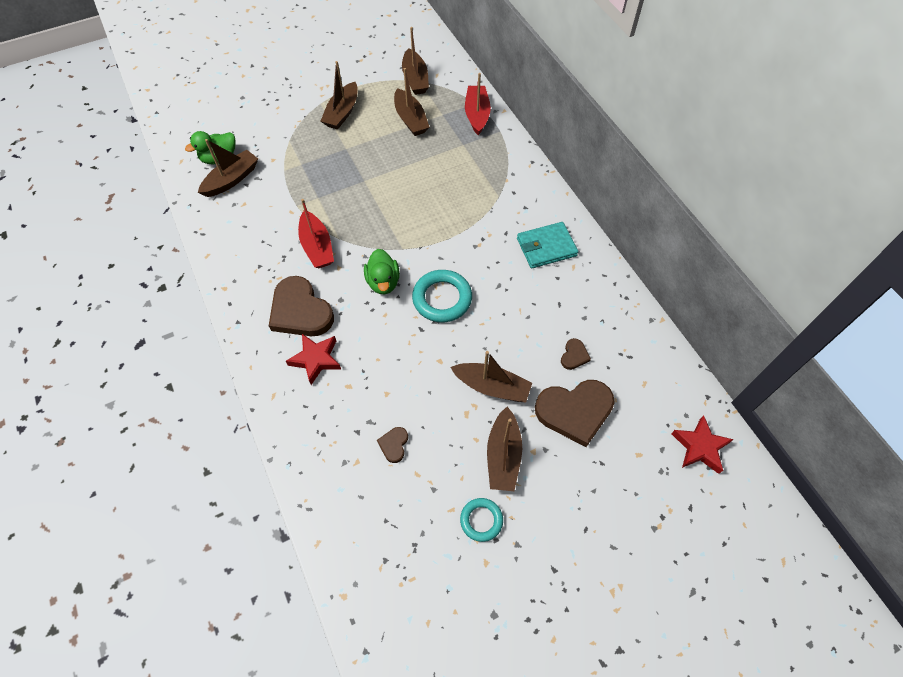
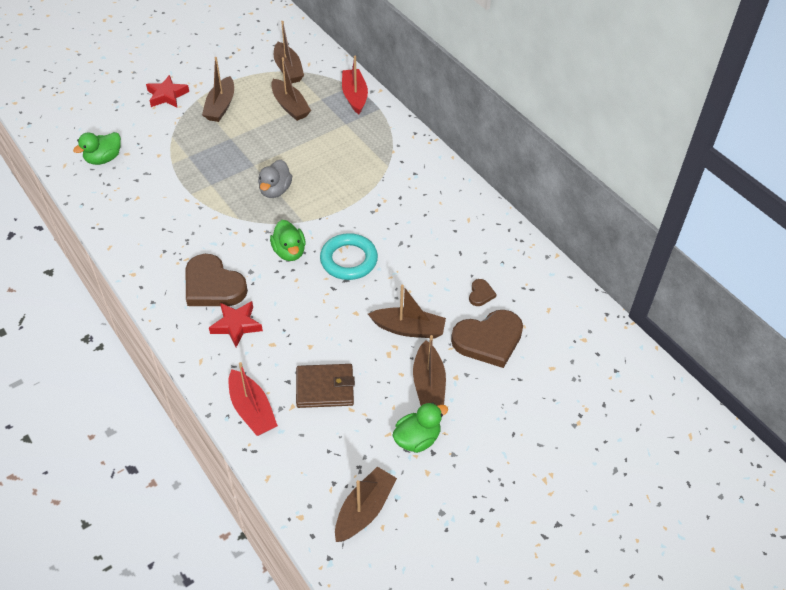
camera: 10 degrees left, 10 degrees down
(232, 179) = (120, 177): brown boat -> brown boat (364, 510)
(317, 247) = (218, 228): red boat -> red boat (252, 410)
(380, 211) = (275, 190): none -> grey duck
(394, 445) = (325, 388): brown heart -> brown wallet
(481, 520) = (417, 439): turquoise ring -> green duck
(546, 247) = (440, 205): turquoise wallet -> none
(700, 447) = (605, 355): red star -> red star (167, 95)

